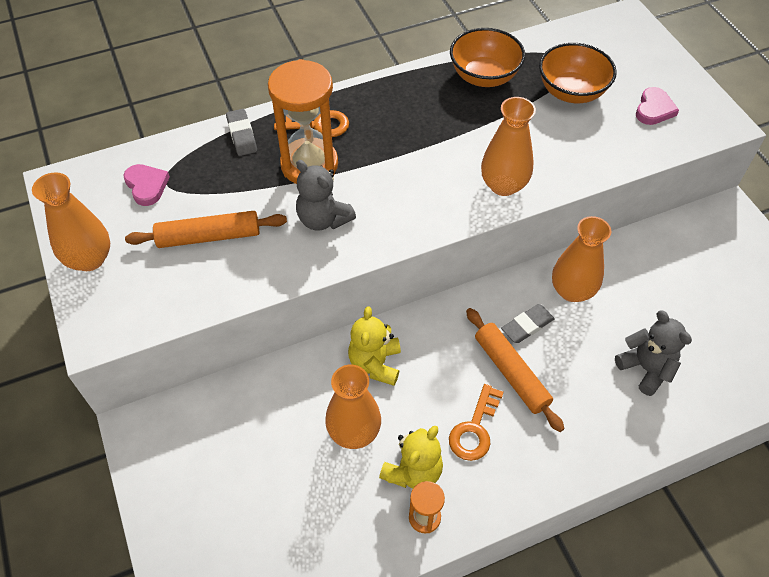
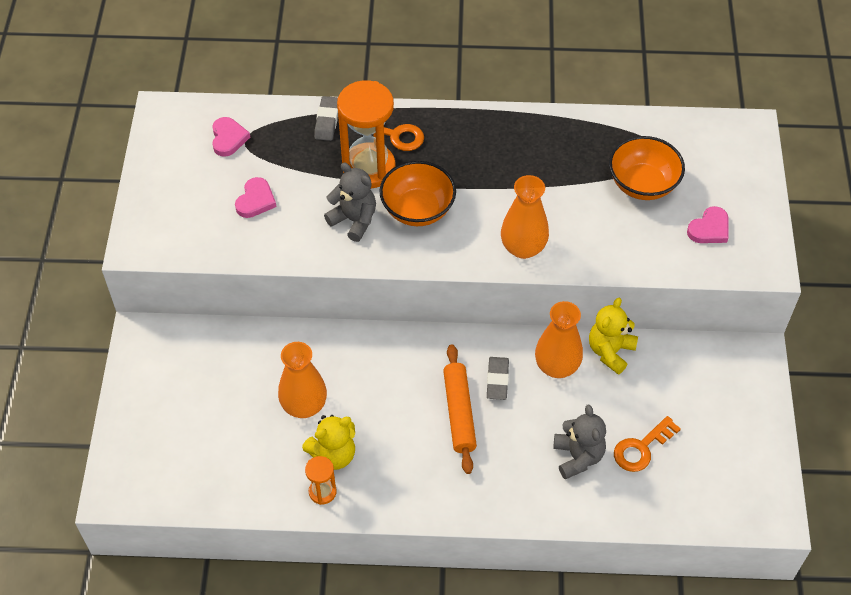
camera: 25 degrees right, 0 degrees up
(89, 259) = (157, 184): orange vase -> none
(209, 236) = (255, 200): orange rolling pin -> pink heart
(323, 219) = (354, 220): grey teddy bear -> grey teddy bear turned 150 degrees clockwise
(375, 364) = (351, 359): yellow teddy bear -> yellow teddy bear (610, 351)
(474, 429) = (401, 444): orange key -> orange key (641, 448)
(484, 76) = (571, 140): orange bowl -> orange bowl (418, 209)
(527, 326) = (497, 380): grey eraser -> grey eraser turned 75 degrees counterclockwise

